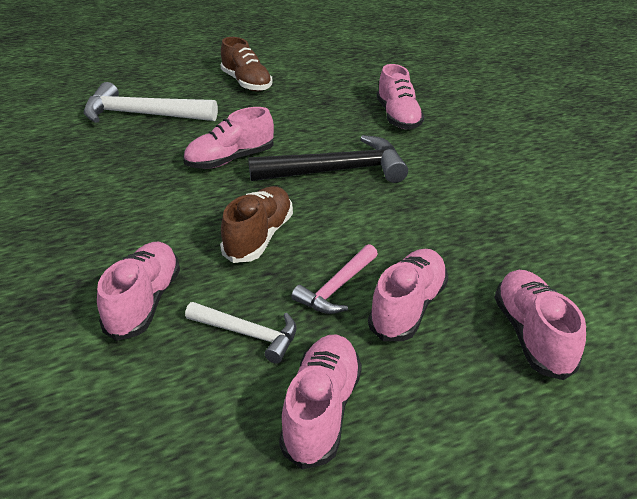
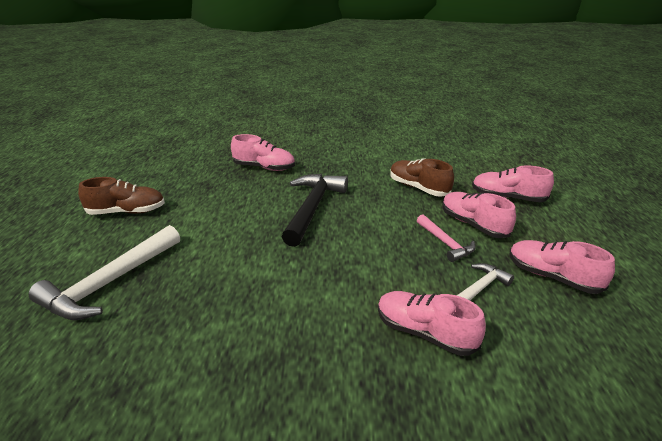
camera: 65 degrees left, 5 degrees down
(230, 160) = (252, 249): pink shoe -> none
(259, 237) = (372, 260): brown shoe -> brown shoe (418, 188)

